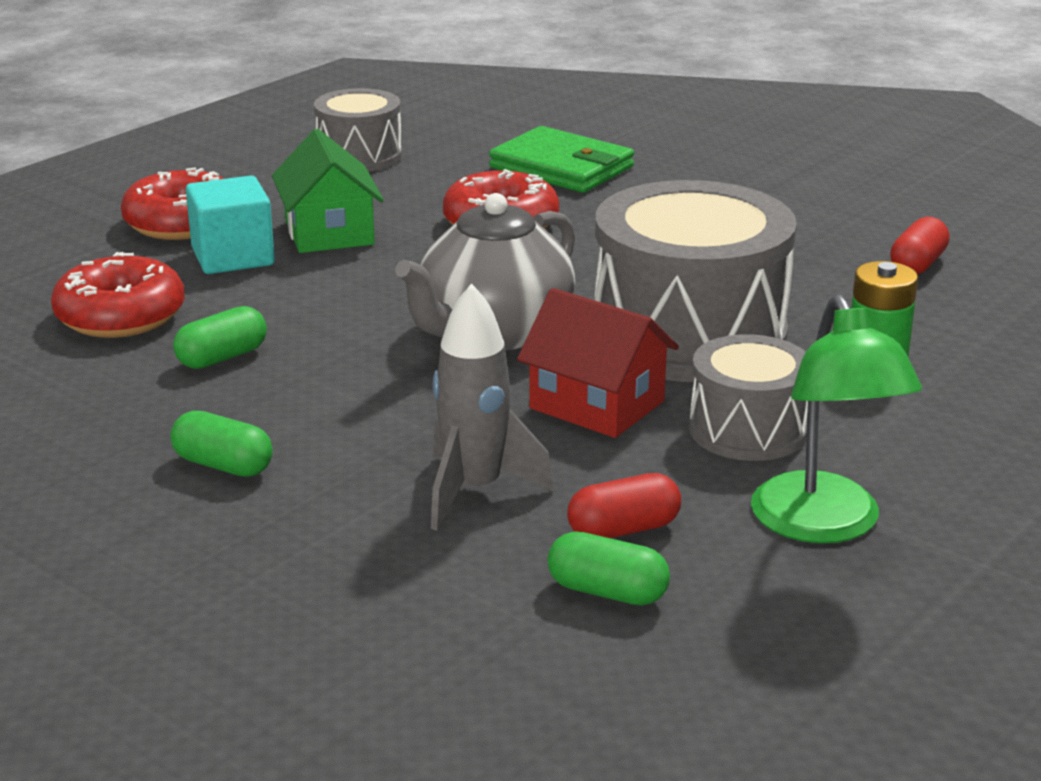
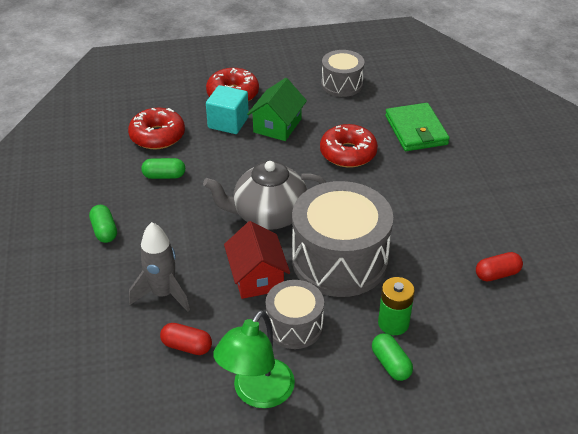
camera: 40 degrees right, 15 degrees up
(607, 592) = (145, 372): green capsule -> green capsule (391, 364)

